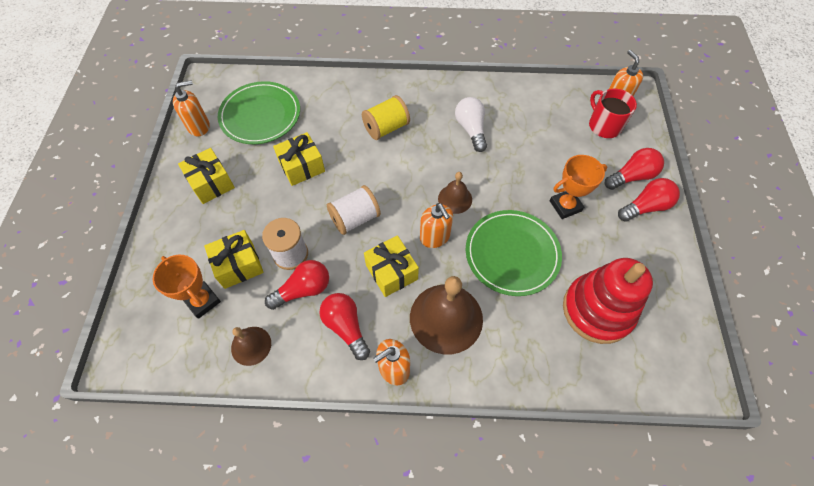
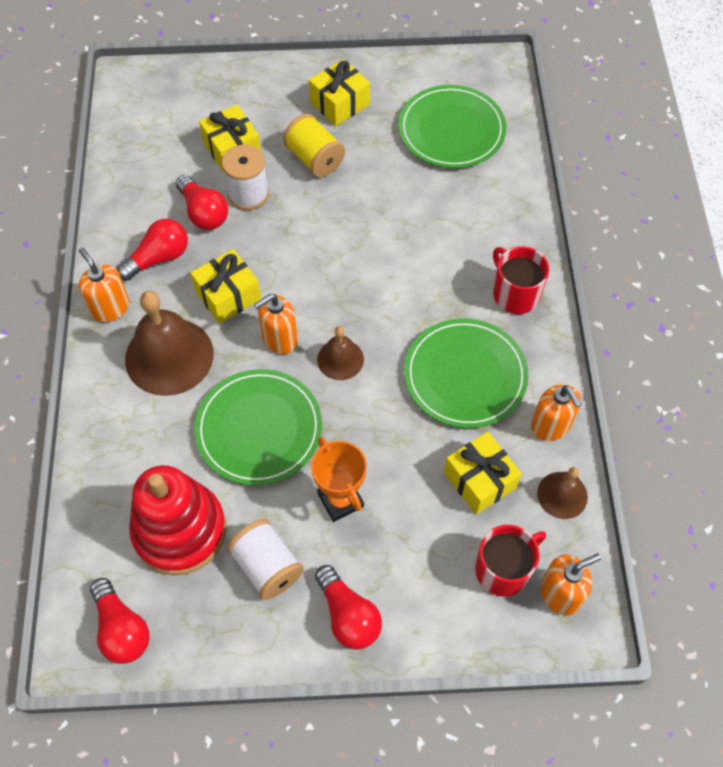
camera: 85 degrees right, 0 degrees up
(199, 126) = (423, 74): orange soap dispenser -> orange soap dispenser (551, 426)
(202, 301) = (189, 128): orange trophy -> none
(251, 345) = (139, 177): brown bell -> brown bell (562, 495)
(302, 166) = (374, 186): yellow gift -> yellow gift (480, 480)
(355, 218) = (301, 251): white spool -> white spool (267, 566)
(386, 128) = (451, 270): yellow spool -> yellow spool (314, 159)
(409, 97) = (515, 294): none -> red mug
(471, 129) = (465, 375): white light bulb -> green plate
(631, 176) = (404, 601): red light bulb -> red light bulb (122, 629)

